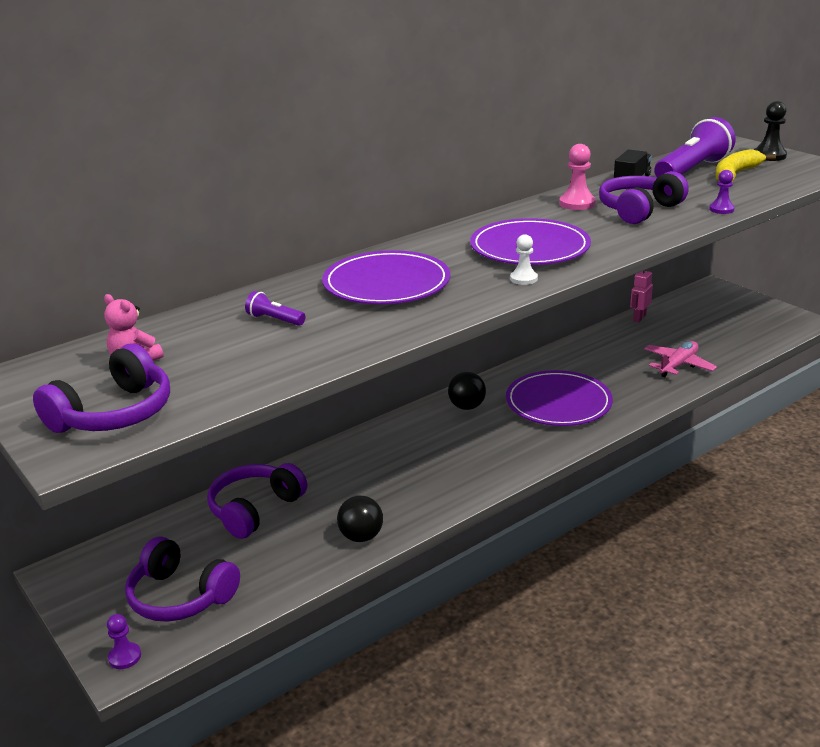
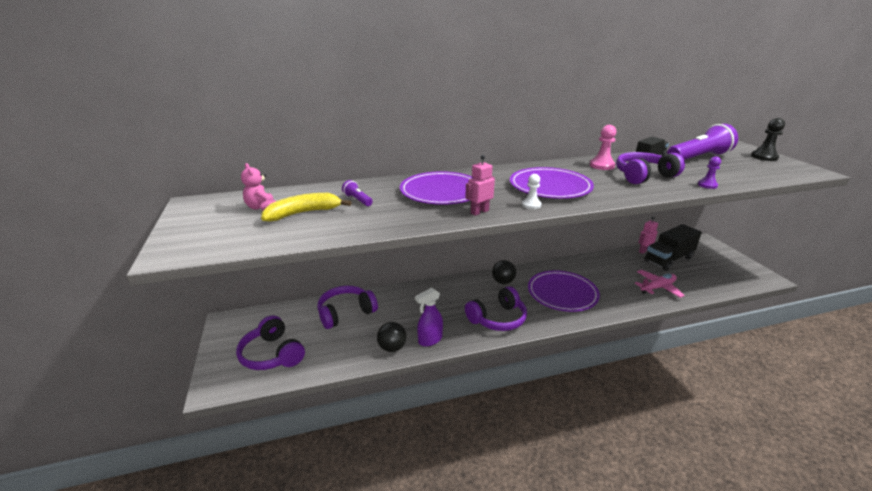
camera: 20 degrees right, 0 degrees up
(114, 413) = (217, 235): purple headphones -> purple headphones (498, 319)
(125, 657) = (218, 383): purple pawn -> none
(409, 512) = (430, 340): none -> purple spray bottle
(463, 302) = (479, 212): none -> pink robot
(676, 323) = (668, 259): none -> black truck
(735, 174) = (730, 165): yellow banana -> yellow banana (303, 213)

